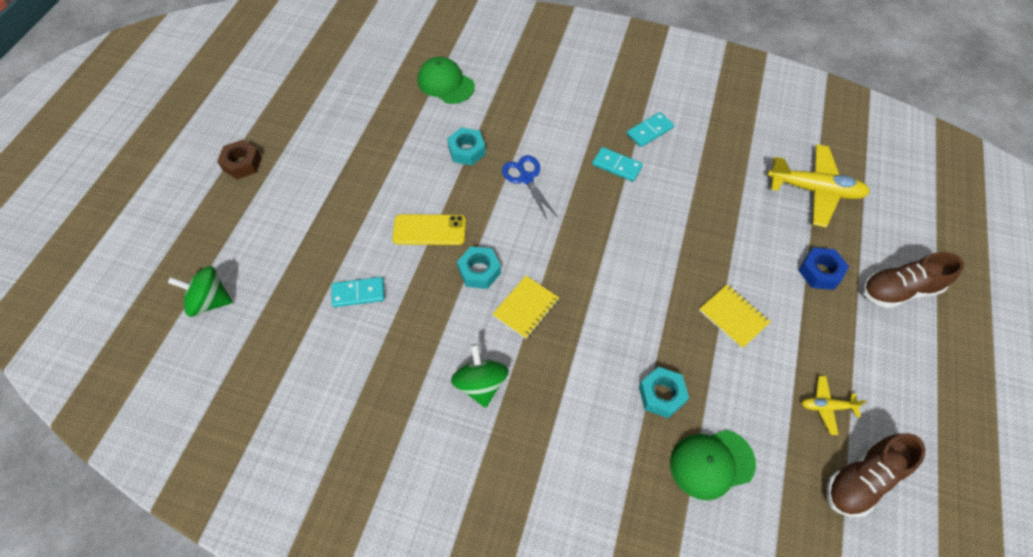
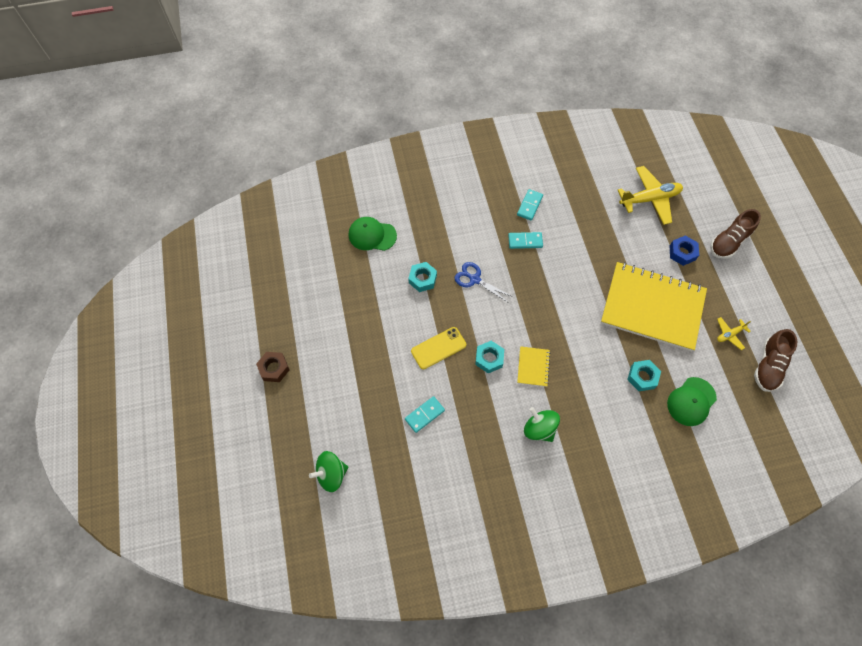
camera: 30 degrees left, 5 degrees up
(733, 317) = (652, 307): yellow notebook -> yellow notebook, size x2.47

